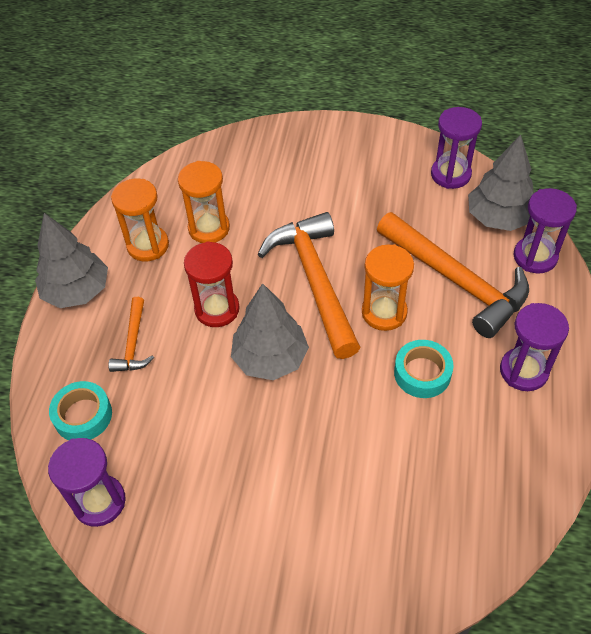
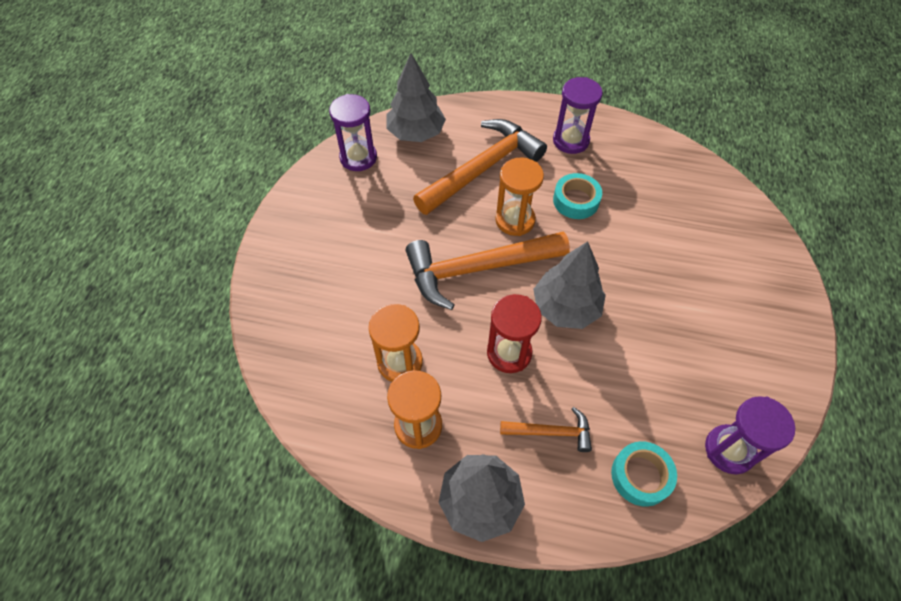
camera: 90 degrees left, 5 degrees up
(535, 257) = (460, 117): purple hourglass -> none

